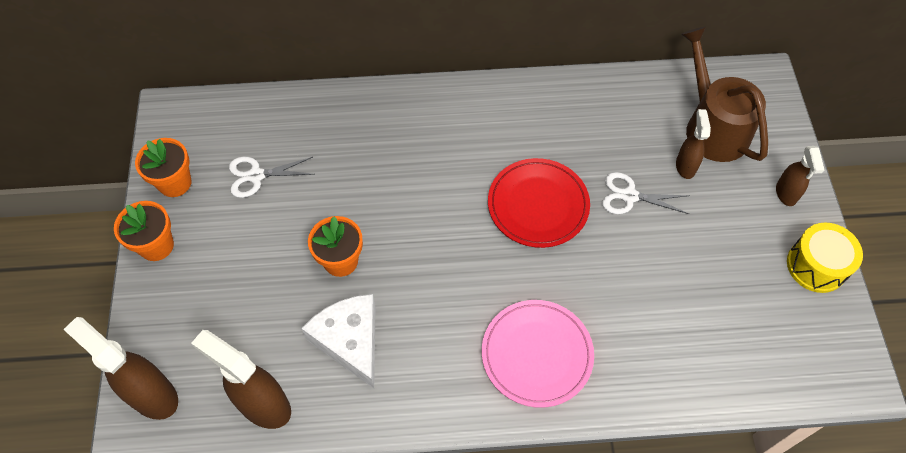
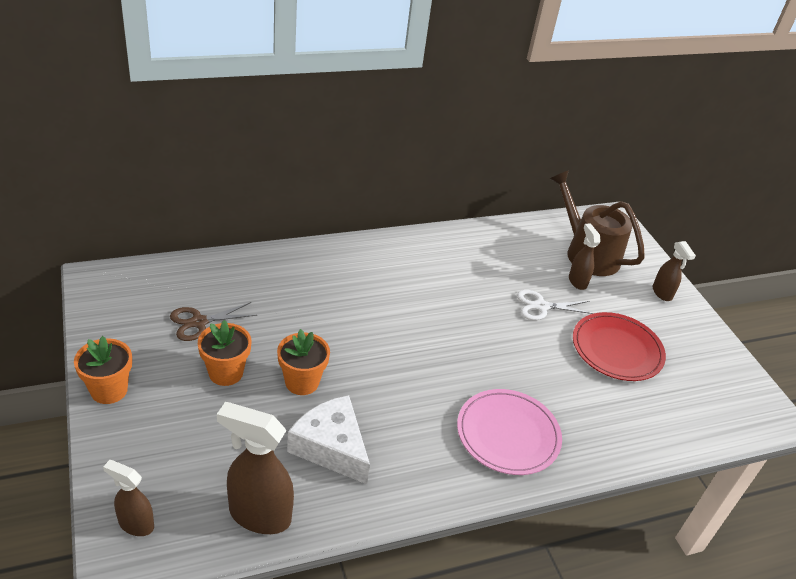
camera: 20 degrees left, 20 degrees down
(152, 395) = (135, 524): brown spray bottle -> brown spray bottle, size x0.58
(175, 183) = (116, 336): orange flower pot -> orange flower pot (226, 373)
(256, 175) = (199, 322): white scissors -> brown scissors
(538, 205) = (467, 320): red plate -> red plate (617, 349)
(816, 266) = (706, 340): yellow drum -> none

